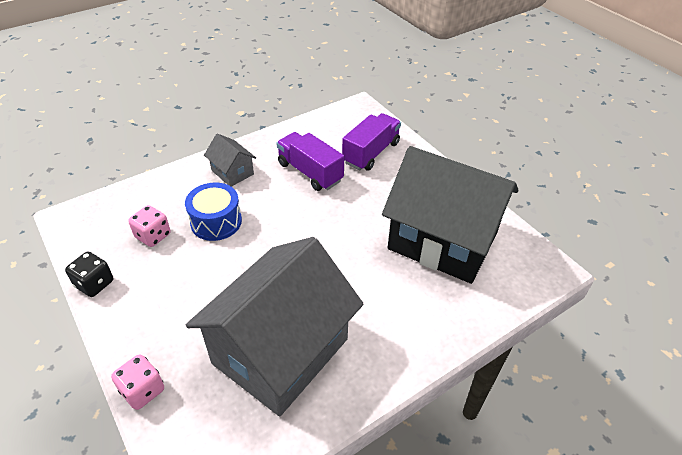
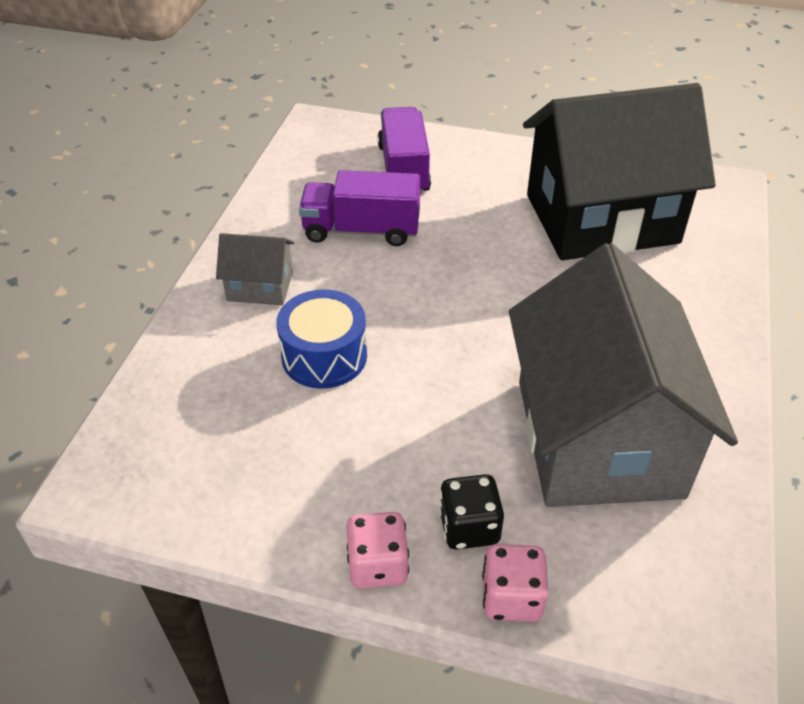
camera: 40 degrees left, 0 degrees up
(94, 284) = (266, 537): black dice -> black dice (469, 527)
(153, 236) = (262, 427): pink dice -> pink dice (378, 565)

